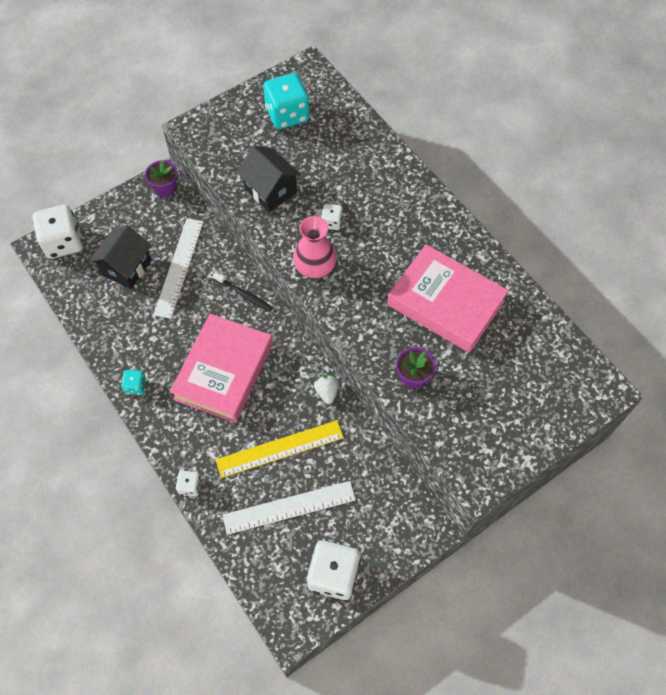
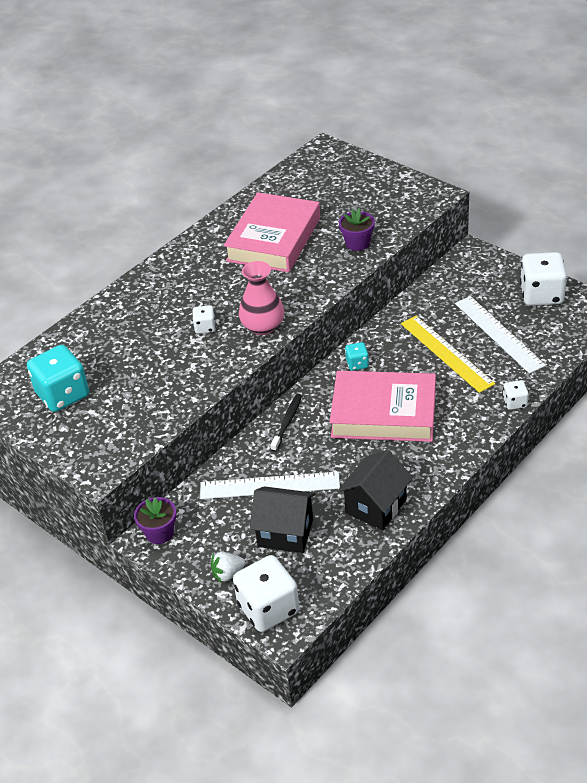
camera: 100 degrees left, 20 degrees down
(136, 386) = (430, 475): turquoise dice -> turquoise dice (357, 364)
(270, 191) = (176, 381): black house -> black house (376, 506)
(326, 392) = (374, 337): white strawberry -> white strawberry (228, 574)

